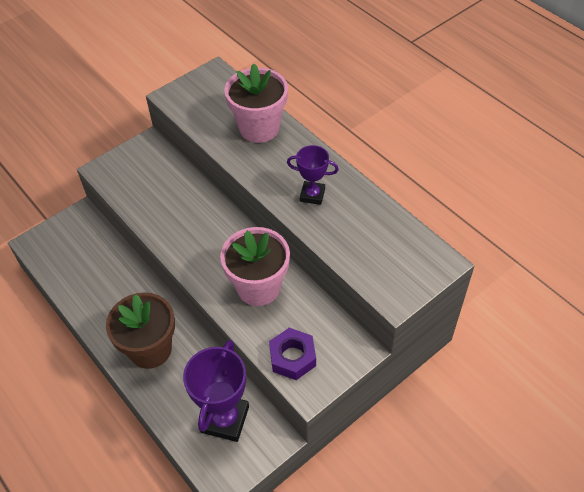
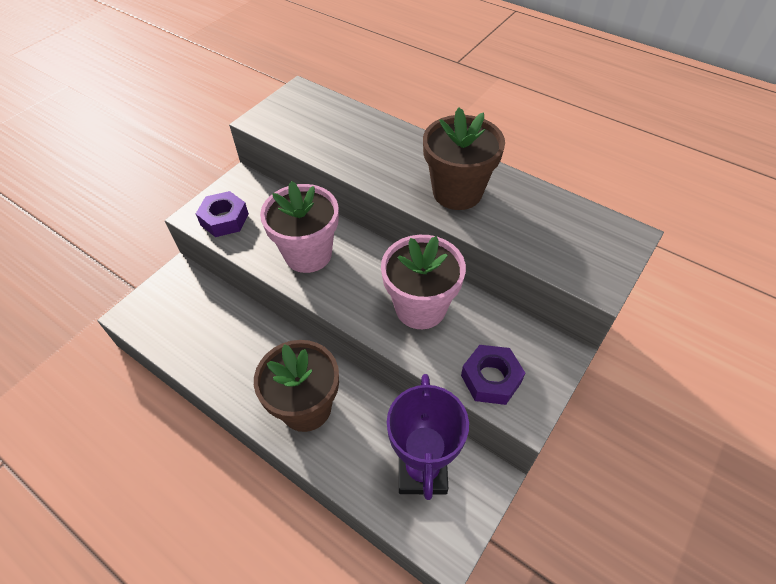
camera: 15 degrees left, 0 degrees up
(124, 177) = (224, 219): none -> purple nut
(259, 128) = (370, 136): pink flower pot -> pink flower pot (308, 254)
(312, 195) = (457, 192): purple trophy -> brown flower pot

